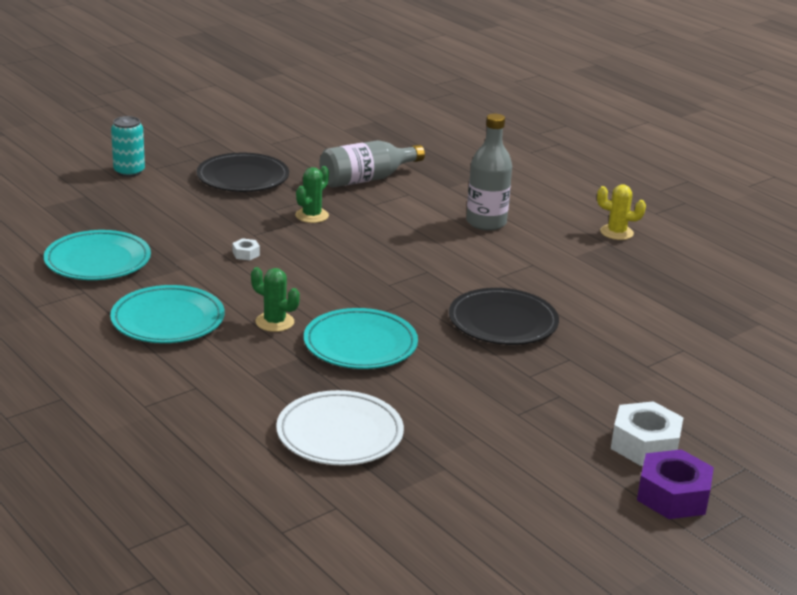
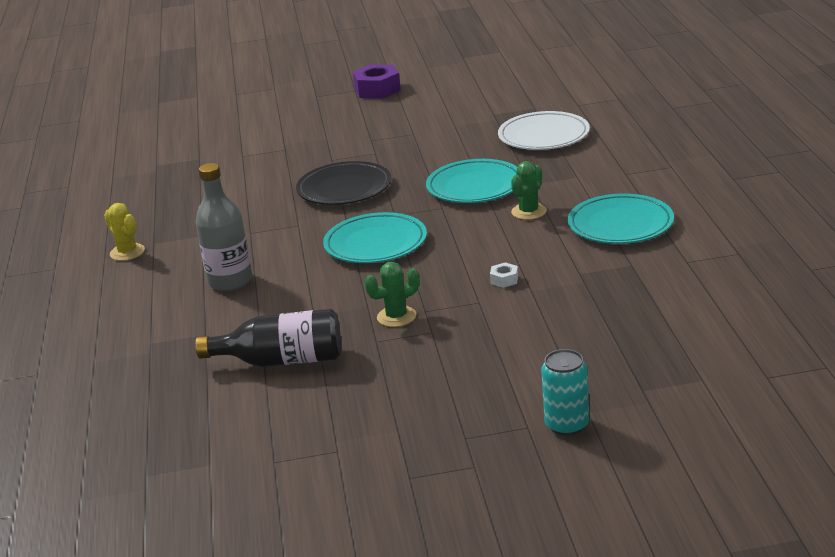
camera: 145 degrees left, 0 degrees up
(98, 261) = (661, 293): turquoise plate -> turquoise plate (375, 244)
(243, 178) = (427, 388): black plate -> none
(274, 322) = (529, 212): green cactus -> green cactus turned 60 degrees clockwise
(366, 179) = (282, 361): grey bottle -> black bottle
(645, 444) = (356, 111): white nut -> none

